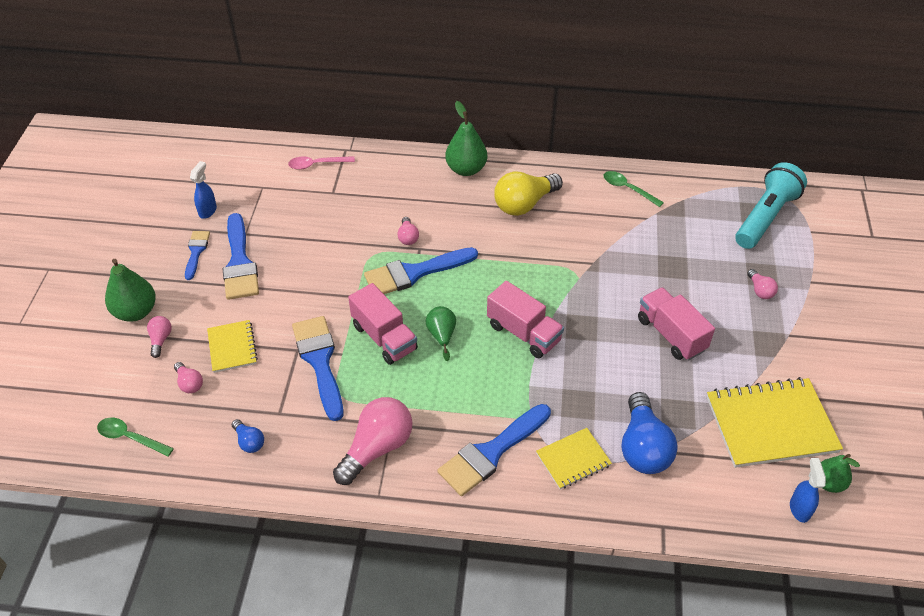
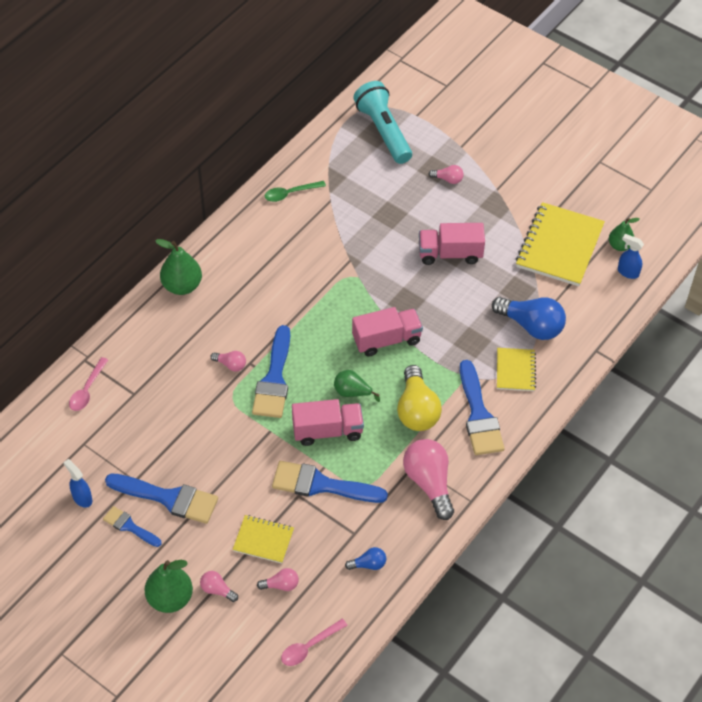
camera: 60 degrees left, 5 degrees up
(130, 437) = (309, 647): green spoon -> pink spoon
(524, 204) = (254, 268): yellow light bulb -> yellow light bulb (417, 410)

